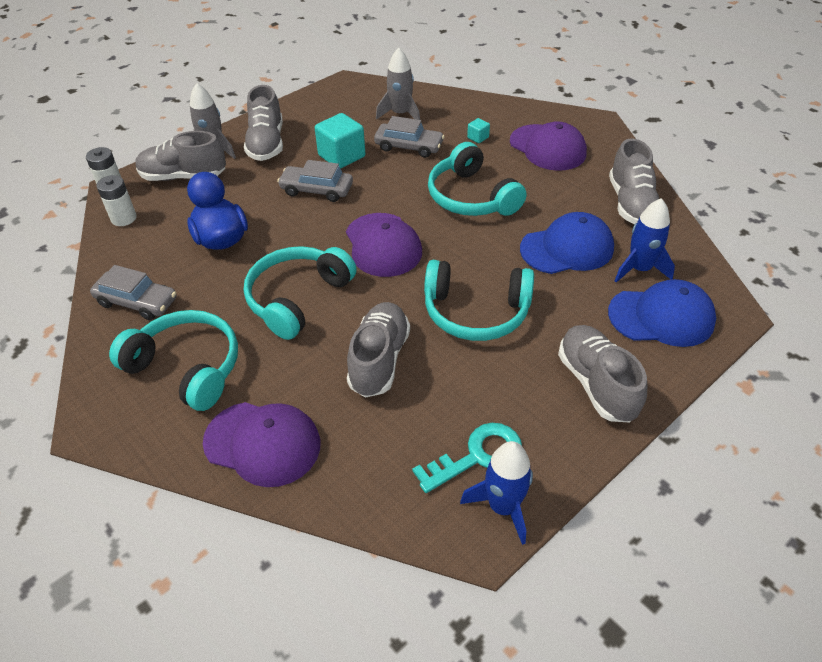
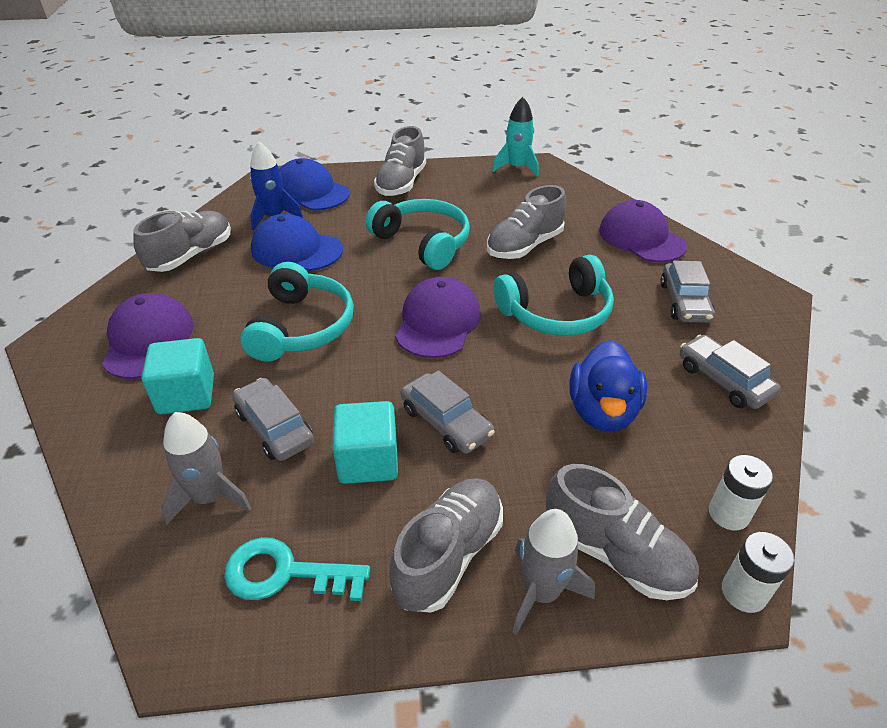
camera: 145 degrees left, 5 degrees down
(187, 367) = (684, 302): turquoise headphones -> grey car
(478, 137) = (186, 395): turquoise cube -> turquoise cube, size x2.14
(478, 456) = (508, 186): turquoise key -> turquoise key (284, 573)
(503, 507) = (517, 168): blue rocket -> turquoise rocket

